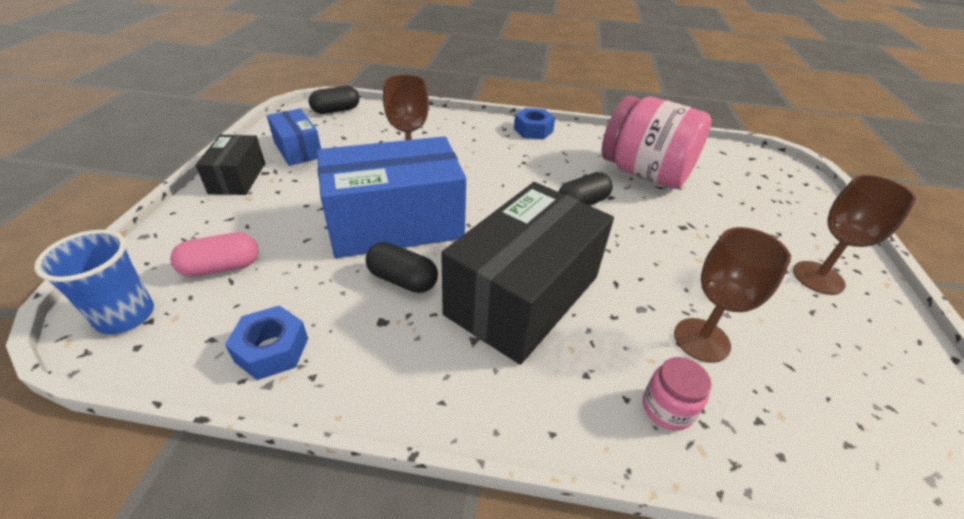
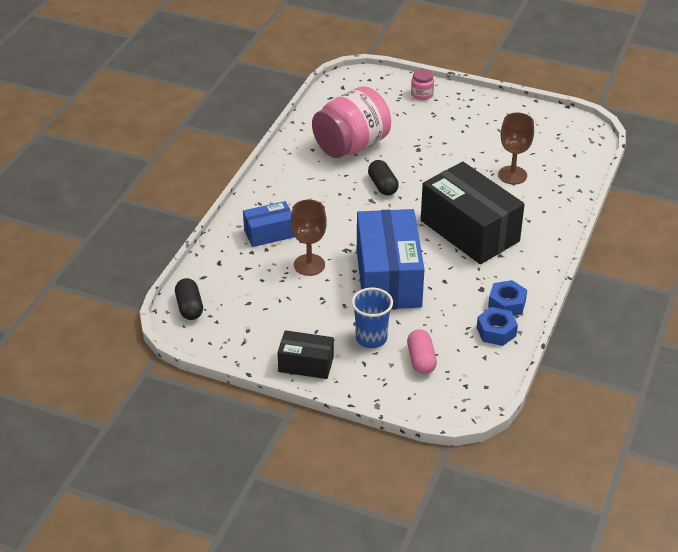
camera: 75 degrees left, 0 degrees up
(125, 316) = (460, 396): blue cup -> blue cup (371, 338)
(298, 149) = (265, 331): blue box -> blue box (269, 233)
(402, 280) = (447, 278): black capsule -> none
(533, 130) = (267, 187): blue nut -> blue nut (507, 304)
(667, 408) = (550, 200): pink jar -> pink jar (422, 95)
(818, 278) = (474, 116): brown goblet -> none

